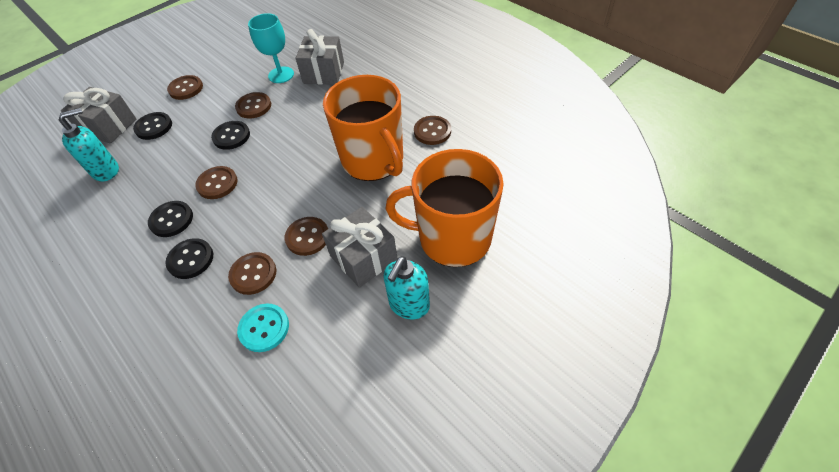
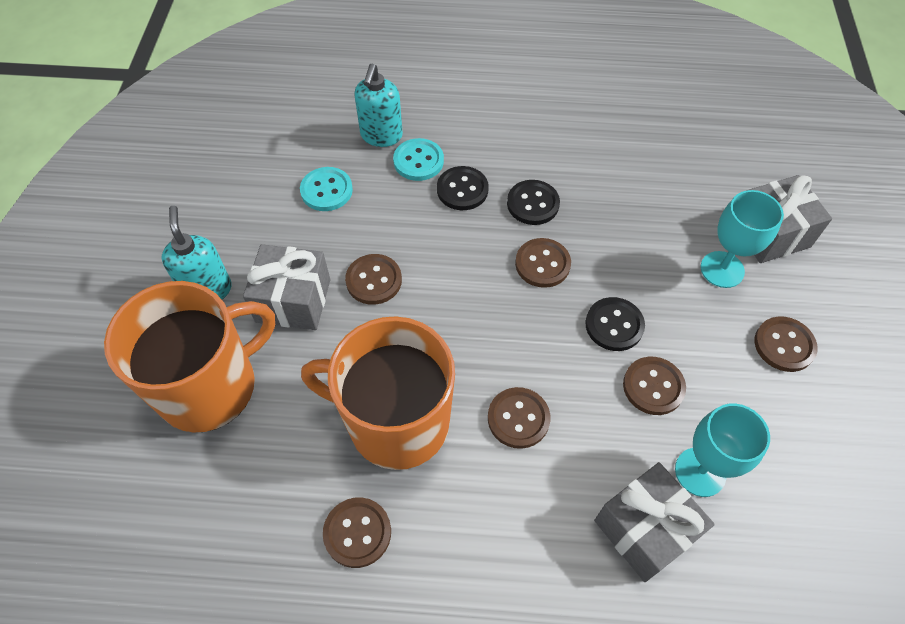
camera: 135 degrees right, 5 degrees up
(106, 171) = (678, 195): turquoise soap dispenser -> turquoise soap dispenser (381, 136)
(154, 127) = (722, 269): black button -> turquoise goblet
(184, 304) = (418, 161): none -> turquoise button
(253, 274) = (387, 217): brown button -> brown button (518, 418)

